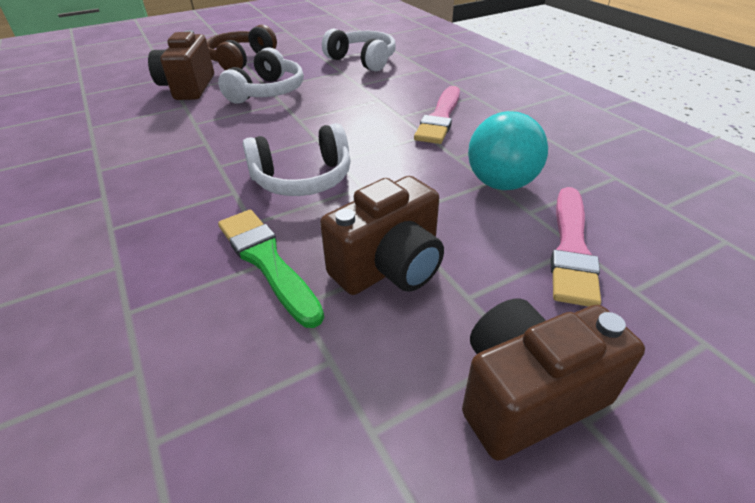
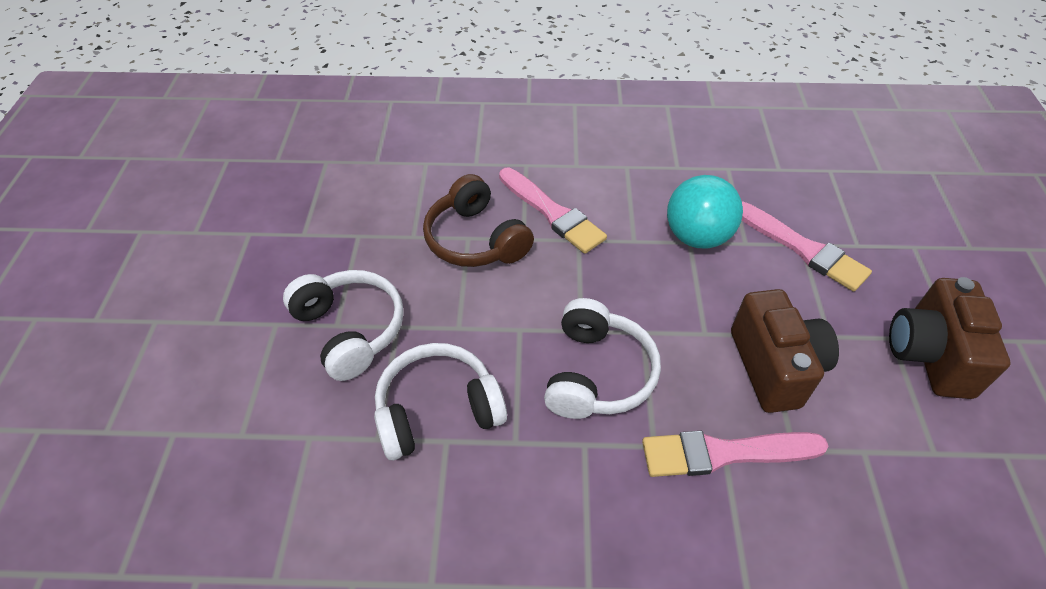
camera: 60 degrees left, 10 degrees up
(188, 87) = (245, 416): brown camera -> none
(240, 60) = (204, 323): brown headphones -> brown headphones (475, 239)
(267, 261) = (724, 453): green brush -> pink brush
(362, 60) = (345, 202): white headphones -> white headphones (437, 410)

